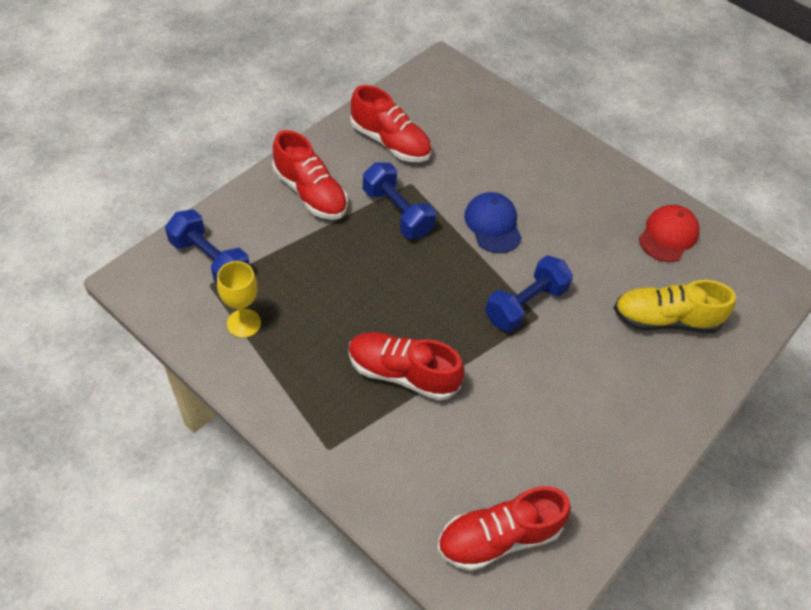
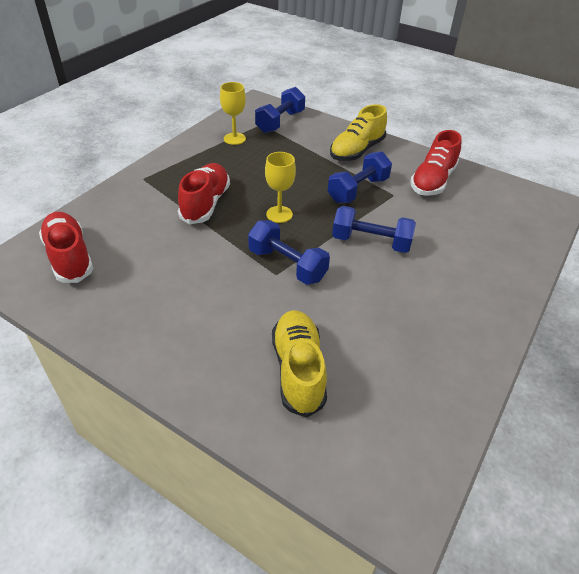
camera: 85 degrees right, 10 degrees down
(310, 193) = (357, 151): red shoe -> yellow shoe
(434, 297) = (279, 214): none -> yellow goblet
(493, 224) = (371, 242): blue cap -> blue dumbbell
(668, 235) = (421, 378): red cap -> none

